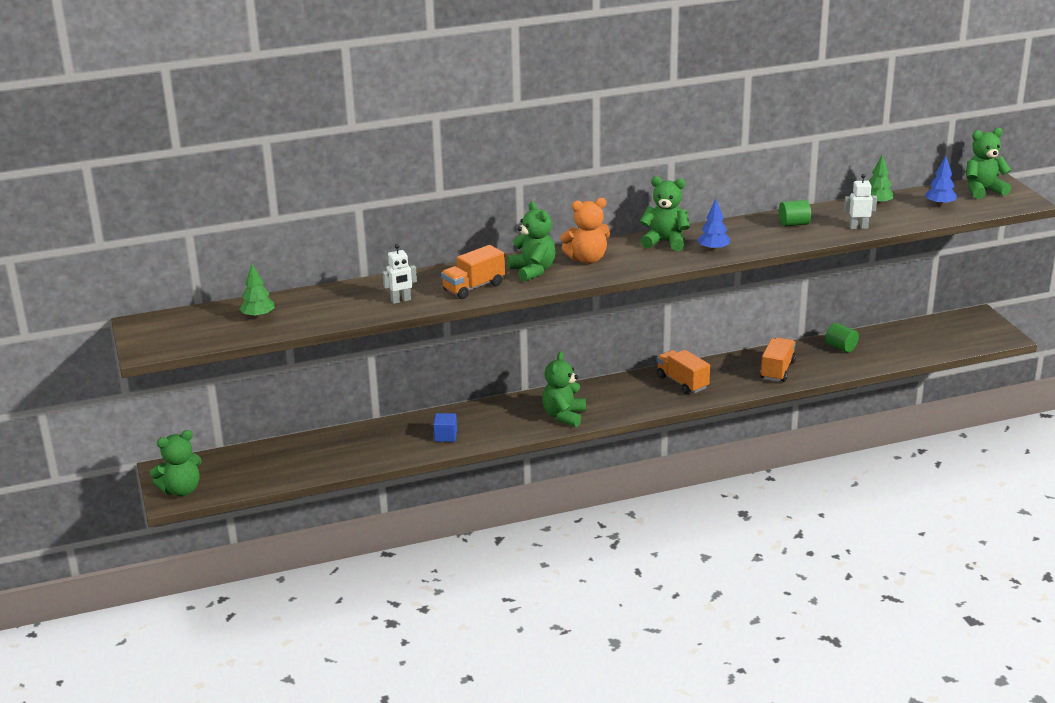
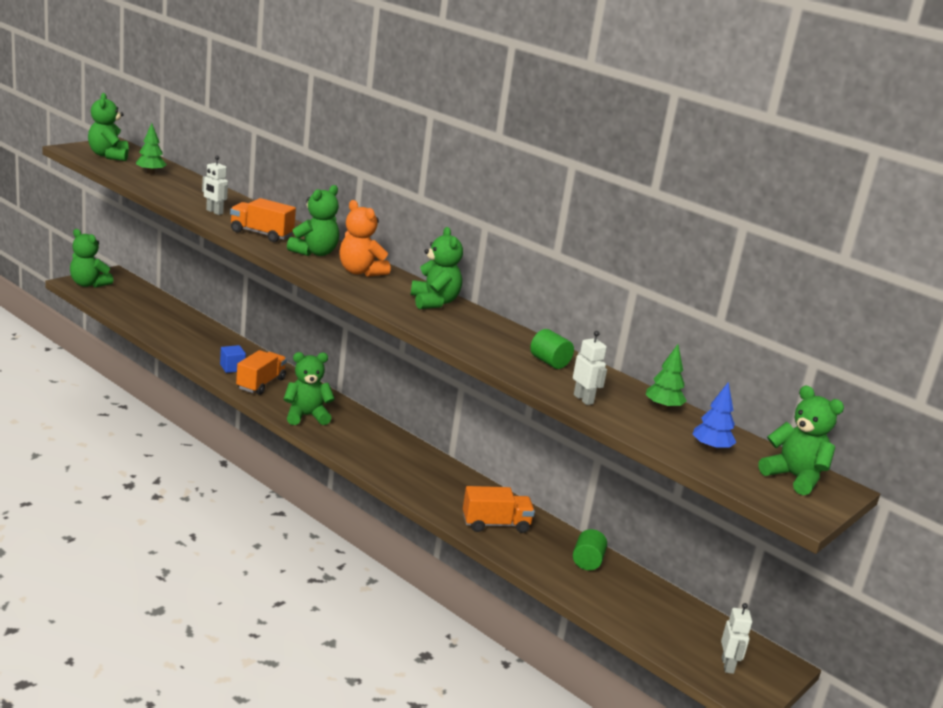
camera: 55 degrees right, 5 degrees down
(184, 332) = (109, 156): none -> green teddy bear
(682, 382) = (420, 469): orange truck -> orange truck (261, 384)
(713, 250) = (440, 325): blue tree -> none
(974, 333) = (728, 665): none -> white robot

